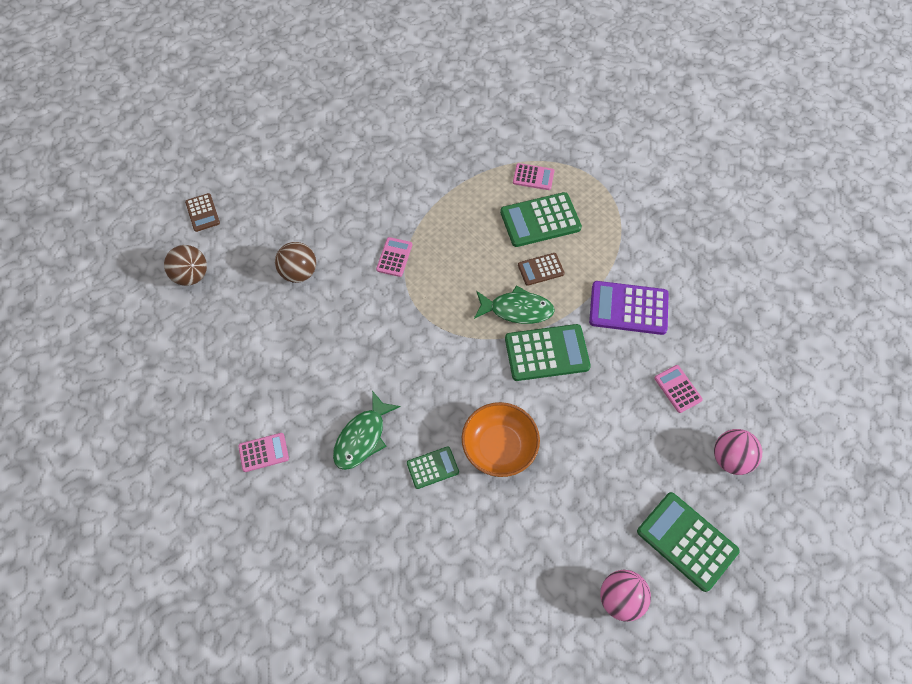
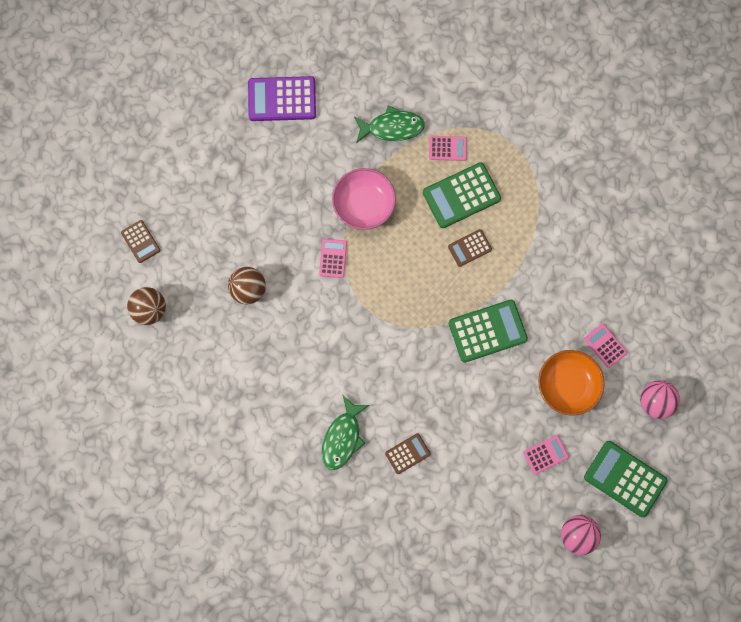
camera: 10 degrees left, 15 degrees up
(263, 452) = (261, 465): pink calculator -> pink calculator (545, 454)
(432, 467) = (407, 453): green calculator -> brown calculator
(437, 213) = (364, 204): none -> pink bowl
(499, 447) = (460, 425): orange bowl -> orange bowl (567, 385)
(517, 309) = (455, 293): green fish -> green fish (392, 127)
(628, 308) = (554, 274): purple calculator -> purple calculator (282, 99)

